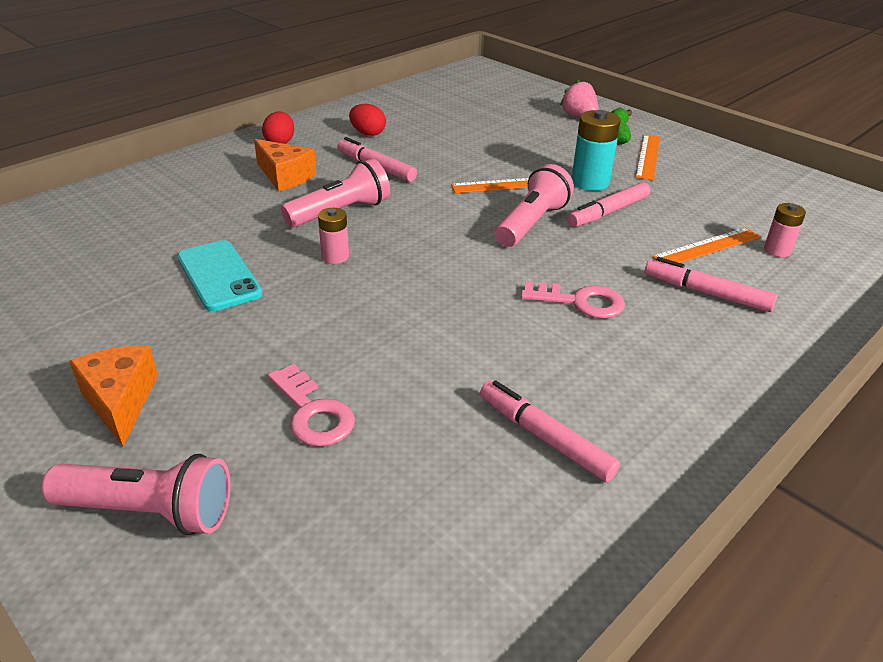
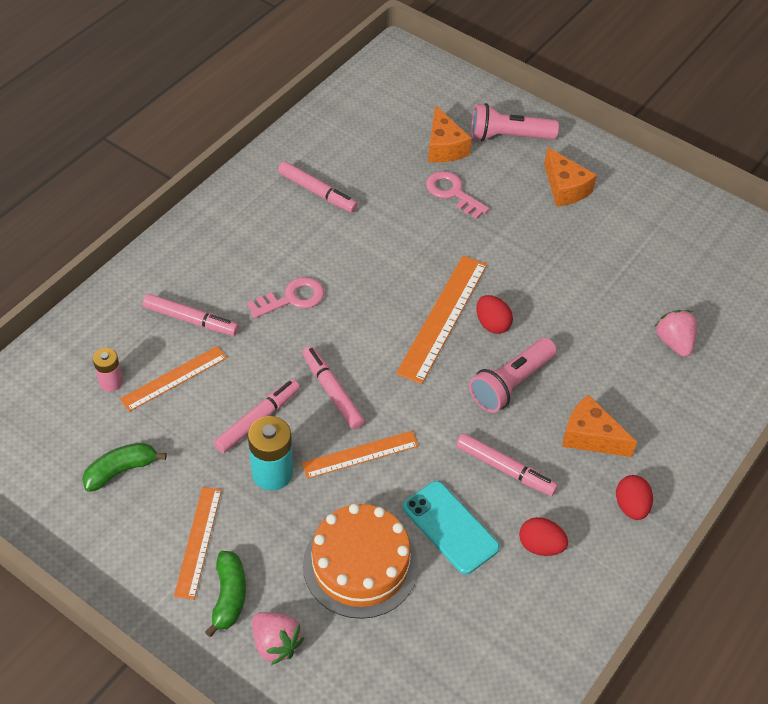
camera: 170 degrees right, 15 degrees up
(139, 225) = (674, 342): none -> pink strawberry
(219, 275) = (570, 292): turquoise phone -> turquoise phone (450, 527)
(289, 502) = (444, 147): none -> orange cheese
(335, 256) = (492, 324): pink battery -> red egg
(391, 267) = (443, 318): none -> orange ruler
(514, 137) = (360, 565): none -> orange cake
(531, 223) = (332, 392): pink flashlight -> pink marker
(580, 302) = (292, 298): pink key -> pink key turned 150 degrees clockwise
(733, 195) = (121, 470): none -> green banana

